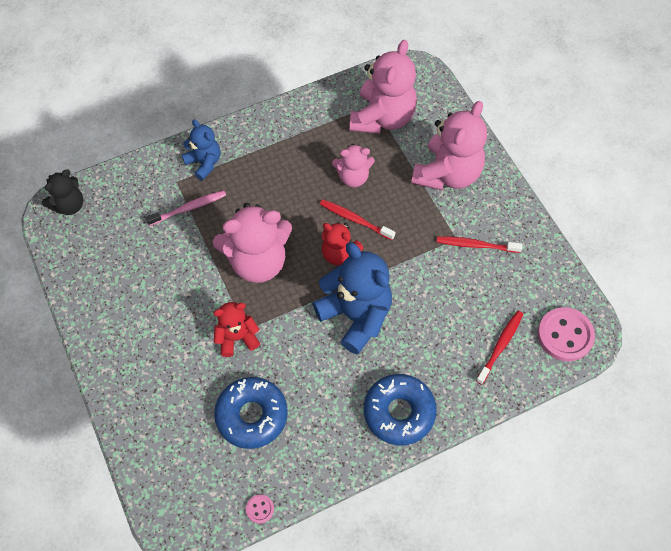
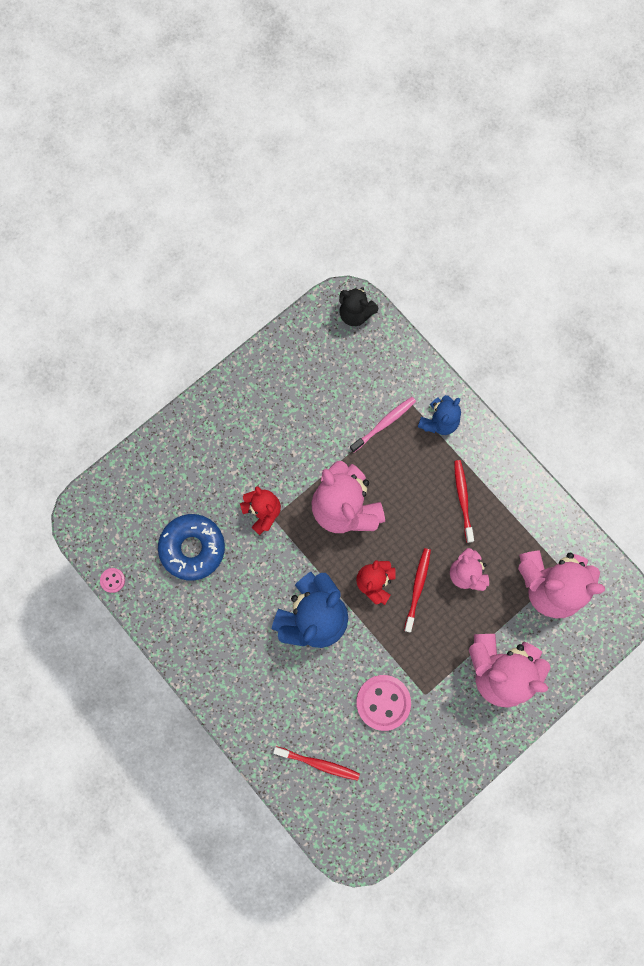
camera: 75 degrees right, 15 degrees up
(188, 208) = (384, 424): pink toothbrush -> pink toothbrush turned 90 degrees counterclockwise
(399, 412) = (227, 680): blue donut -> none
(476, 245) = (423, 717): red toothbrush -> red toothbrush (463, 499)
(565, 335) = (347, 827): pink button -> pink button (383, 702)

